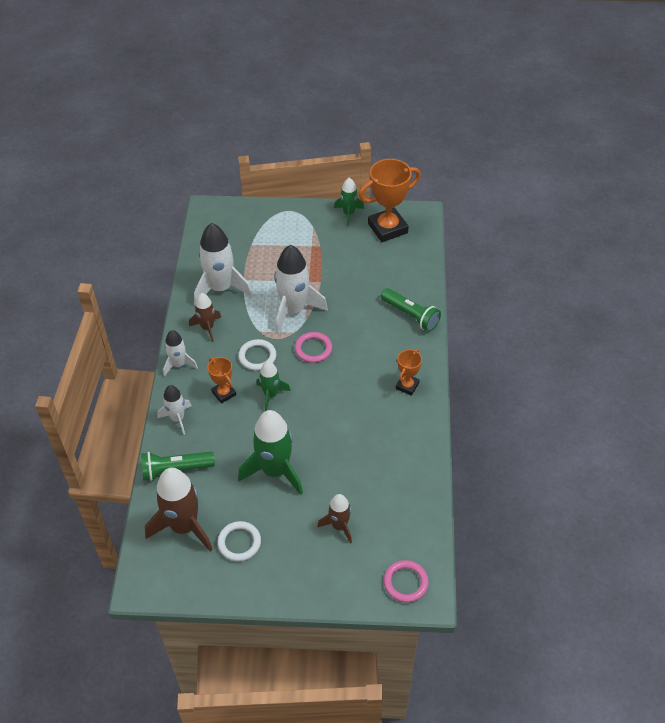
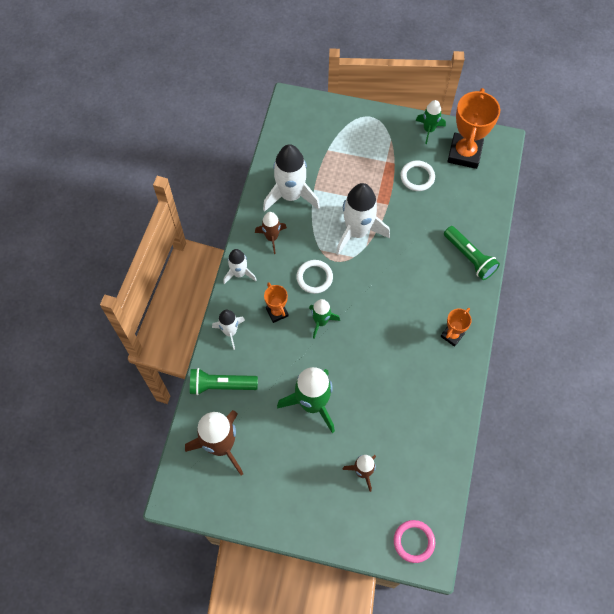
camera: 10 degrees right, 15 degrees up
(239, 542) = (268, 471): white ring -> white ring (417, 177)
(313, 349) = (369, 278): pink ring -> none
(387, 228) = (464, 153): orange trophy -> orange trophy turned 60 degrees counterclockwise

